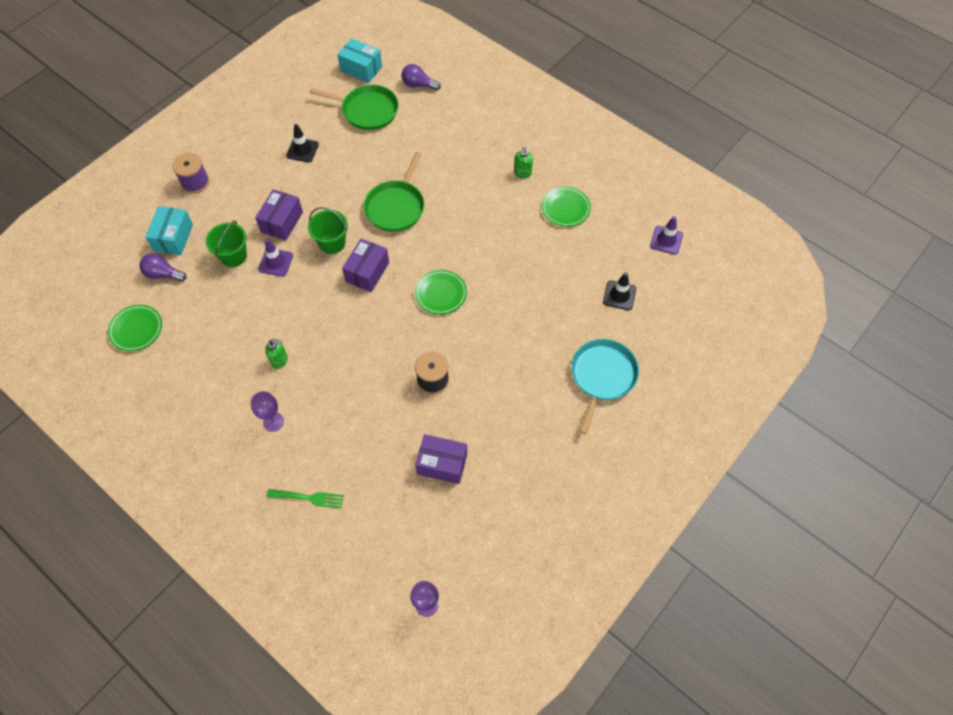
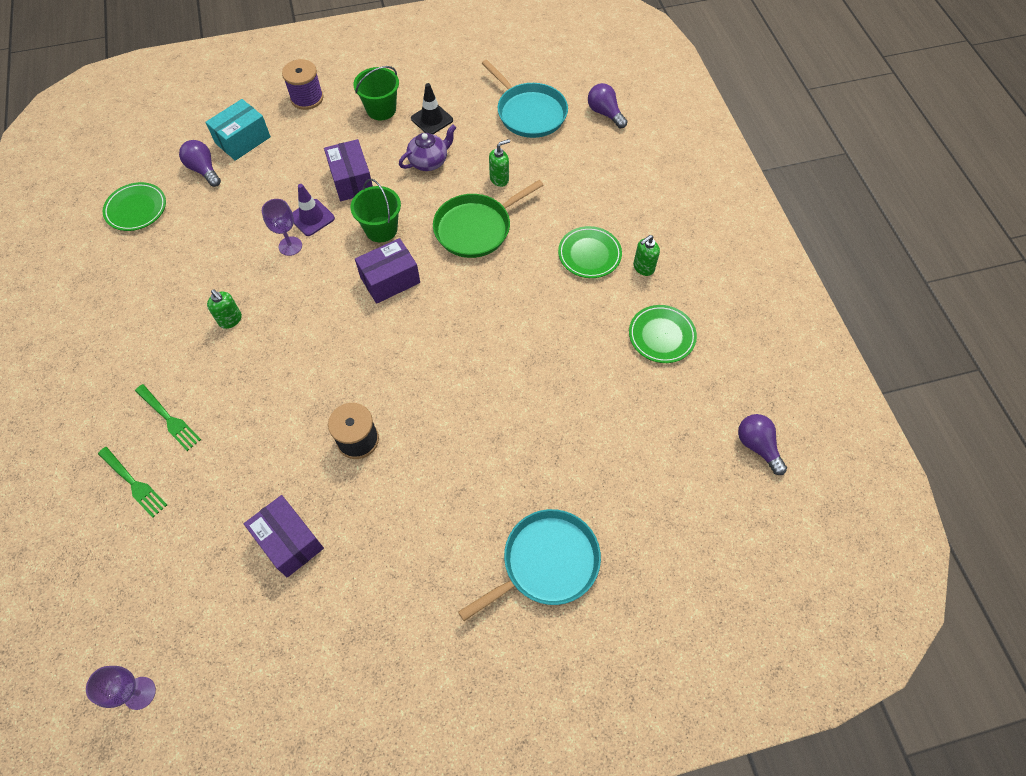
camera: 35 degrees right, 0 degrees up
(233, 256) = (279, 188): green bucket -> green bucket (381, 109)
(273, 422) = (171, 380): purple goblet -> purple goblet (290, 246)
(282, 222) = (352, 180): purple box -> purple box turned 75 degrees counterclockwise
(295, 446) = (169, 419): none -> green fork
(326, 180) = (429, 161): none -> purple teapot
(361, 69) = (558, 67): turquoise box -> none
(367, 110) = (529, 112): green pan -> turquoise pan
(384, 166) = (499, 179): none -> green soap dispenser
(441, 294) = (445, 349): green plate -> green plate (589, 255)
(619, 295) = (645, 477): black traffic cone -> none
(666, 240) = (757, 446): purple traffic cone -> purple light bulb

